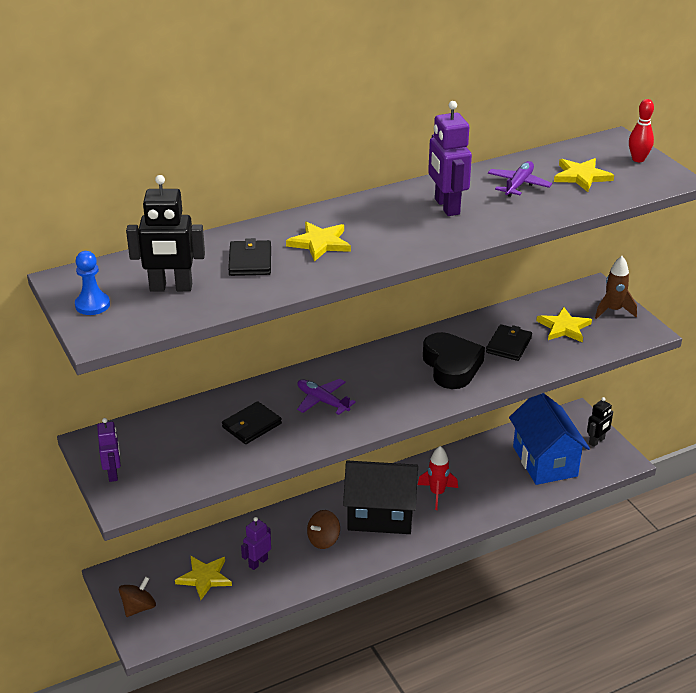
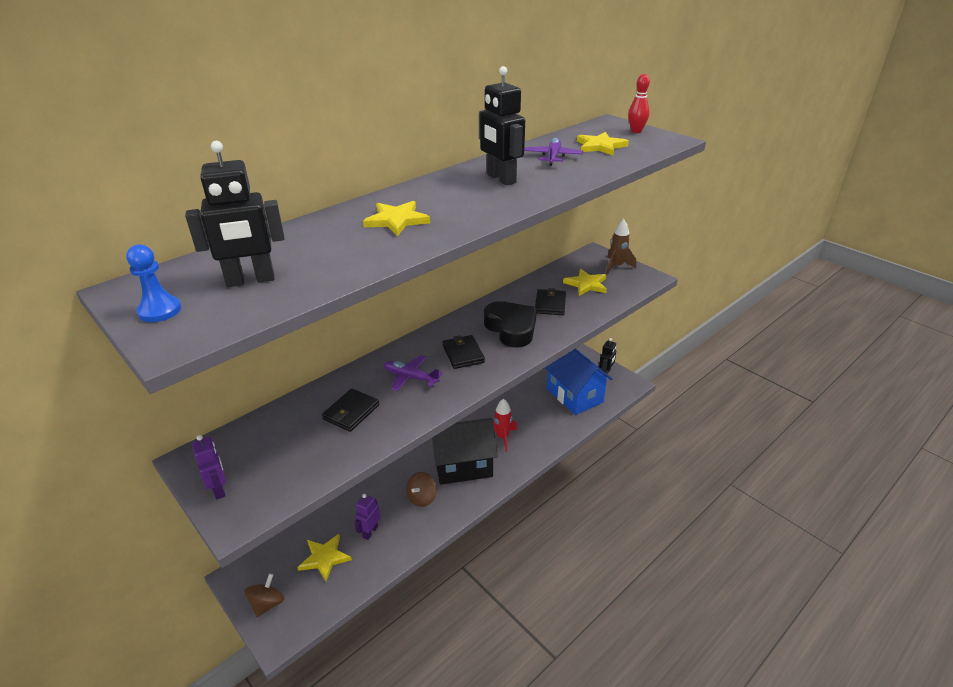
camera: 15 degrees left, 0 degrees up
(250, 261) = (331, 244): black wallet -> black wallet (463, 354)
(446, 206) = (501, 179): purple robot -> black robot

